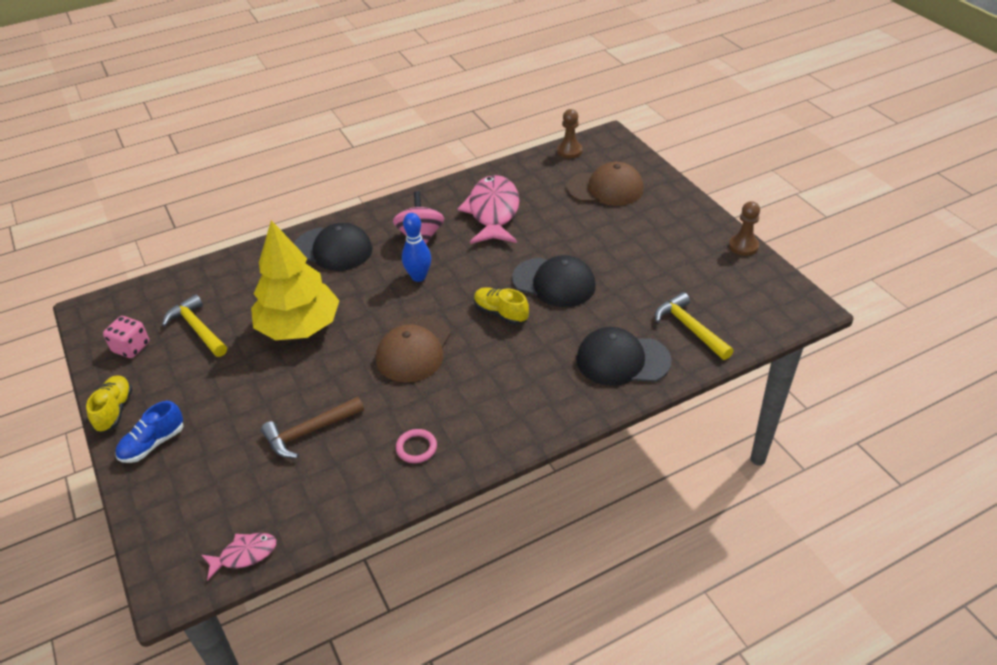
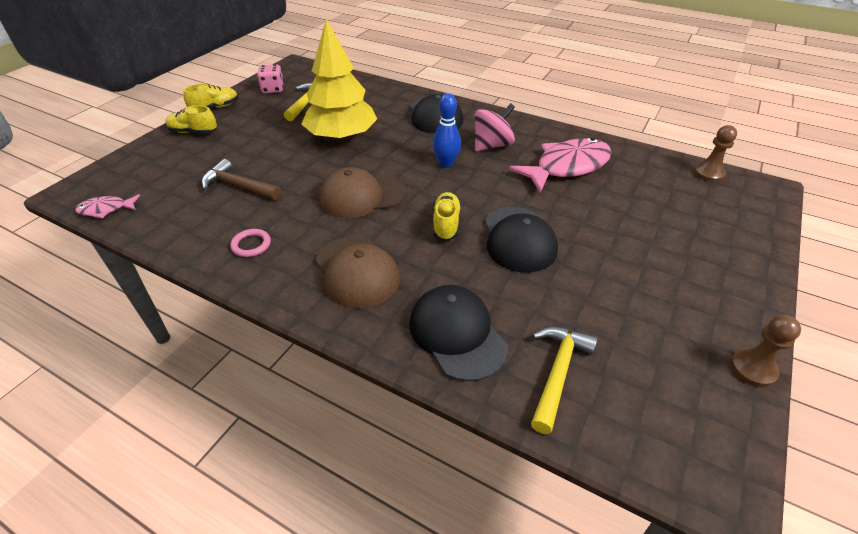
camera: 55 degrees right, 0 degrees up
(153, 444) = (193, 132): blue shoe -> yellow shoe
(244, 555) = (106, 209): pink fish -> pink fish turned 135 degrees clockwise
(605, 188) = (690, 217): brown cap -> brown cap (357, 272)

